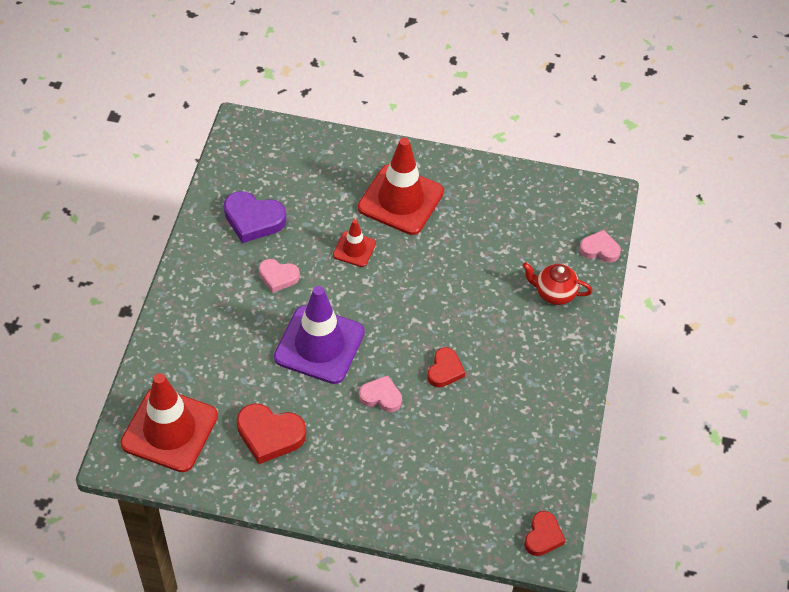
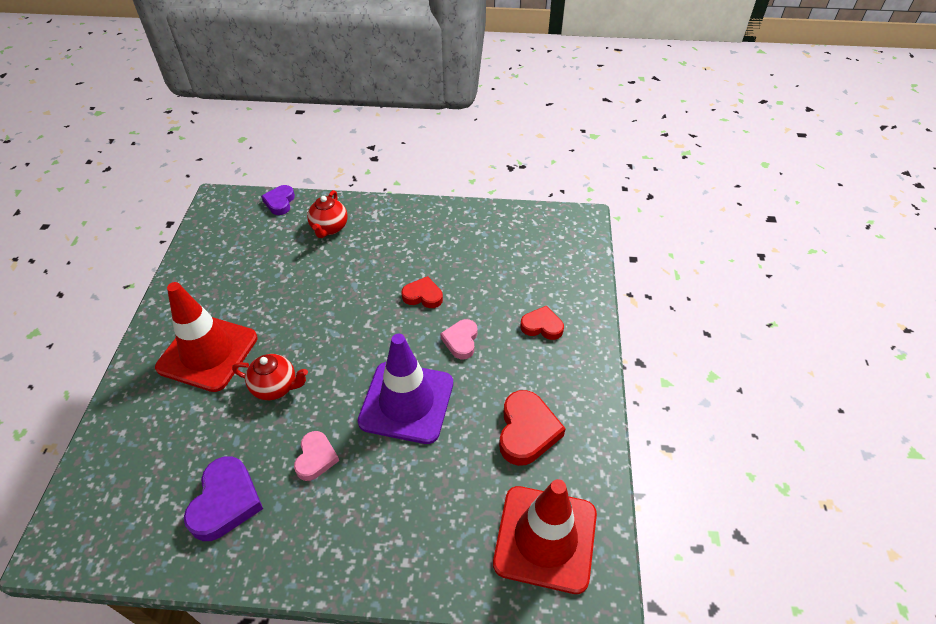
camera: 95 degrees left, 5 degrees down
(354, 249) = (276, 387): red traffic cone -> red teapot
(543, 536) = (570, 222): red heart -> red heart (542, 326)
(599, 249) = (280, 202): pink heart -> purple heart

